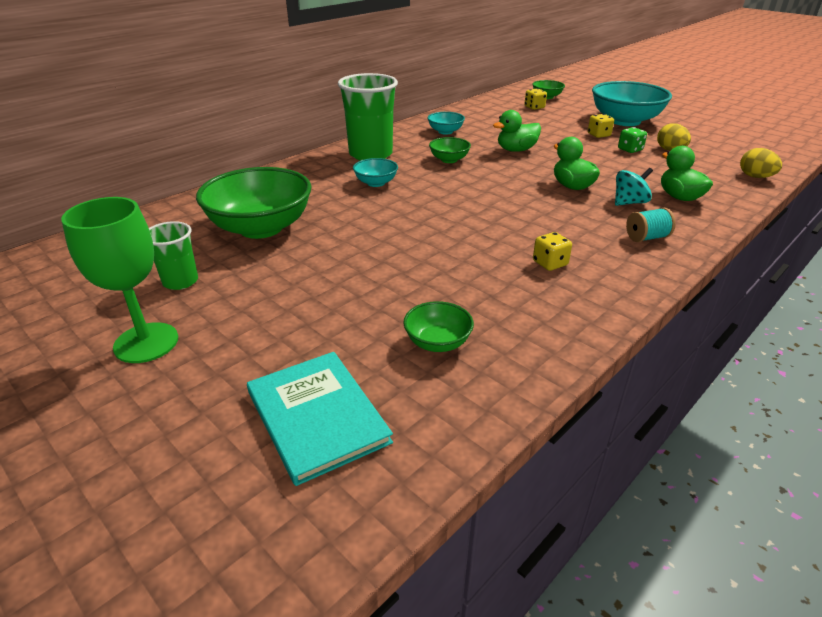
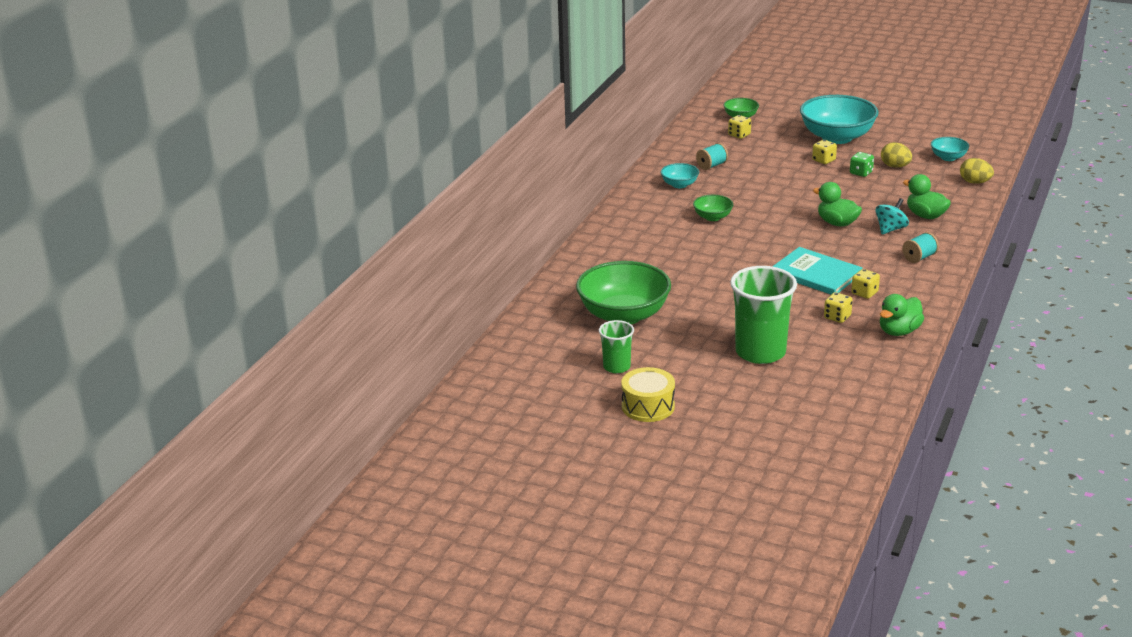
camera: 20 degrees left, 5 degrees down
(146, 343) = (648, 406): green goblet -> yellow drum
(317, 416) = (799, 414): turquoise book -> turquoise book (816, 274)
(370, 154) = (636, 226): green cup -> green cup (760, 352)
(376, 183) = (672, 255): turquoise bowl -> turquoise bowl (948, 158)
(437, 342) = (832, 361): green bowl -> none
(488, 123) = (711, 165): none -> turquoise spool
(493, 284) = (837, 317): none -> yellow dice
(516, 150) = (763, 194): green duck -> green duck (899, 331)

